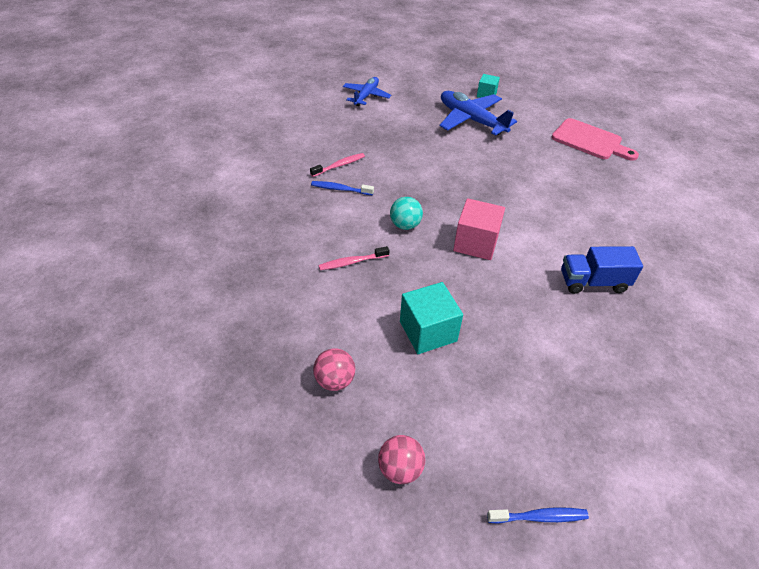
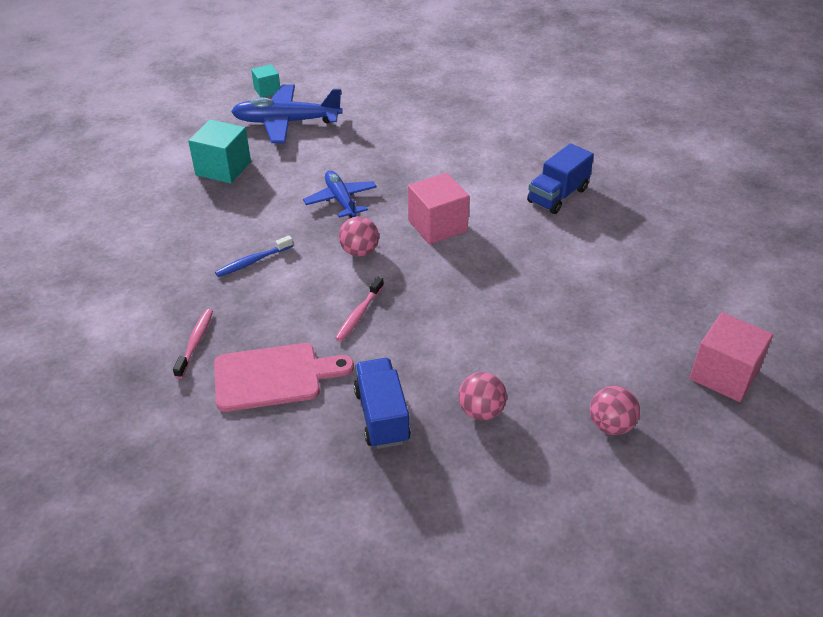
camera: 45 degrees left, 5 degrees down
(279, 332) = (381, 416): none -> blue truck
(339, 165) = (218, 241): pink toothbrush -> pink toothbrush (195, 342)
(366, 96) = (143, 158): blue plane -> blue plane (341, 200)
(405, 225) = (359, 251): turquoise ball -> pink ball
(428, 331) = (496, 319): turquoise cube -> turquoise cube (223, 168)
(539, 517) = (724, 374): blue toothbrush -> pink cube
(590, 141) = (412, 83): pink cutting board -> pink cutting board (273, 377)

